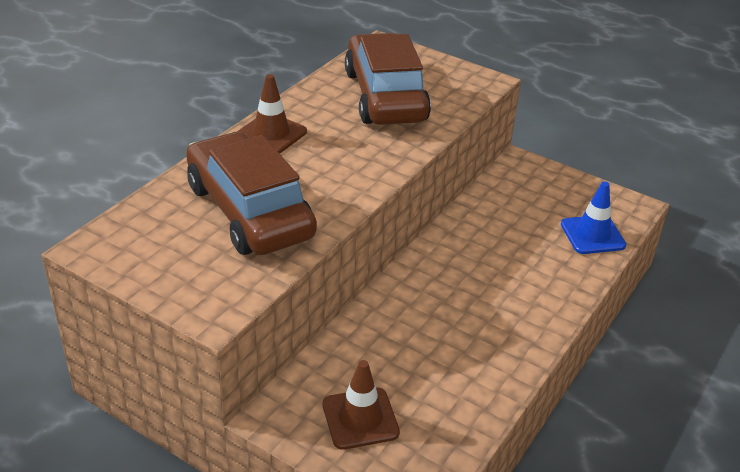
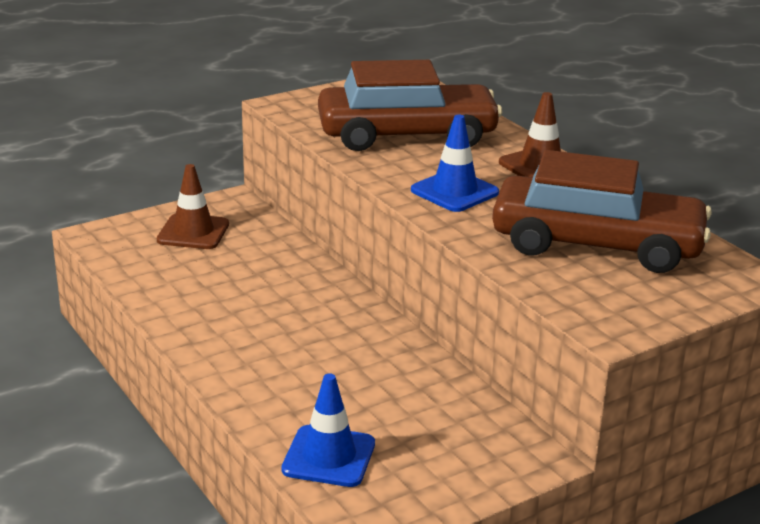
camera: 115 degrees right, 10 degrees down
(348, 164) = (454, 191): none -> blue traffic cone

